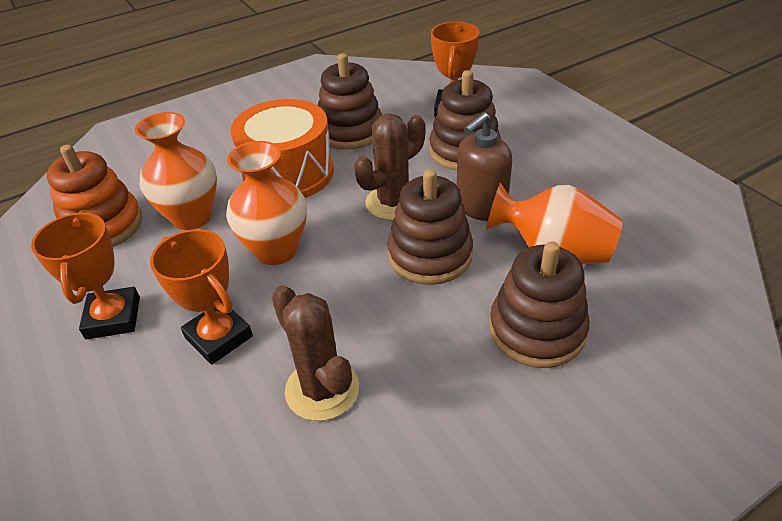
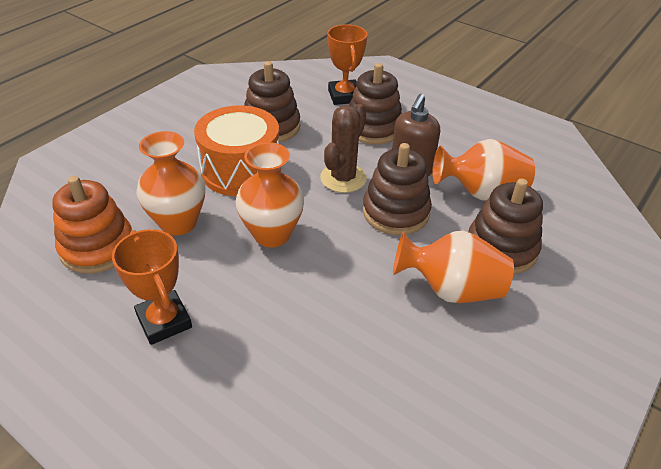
camera: 25 degrees left, 0 degrees up
(219, 337) = (269, 312): orange trophy -> none
(322, 389) = (377, 329): brown cactus -> none
(440, 366) = (451, 289): none -> orange vase

